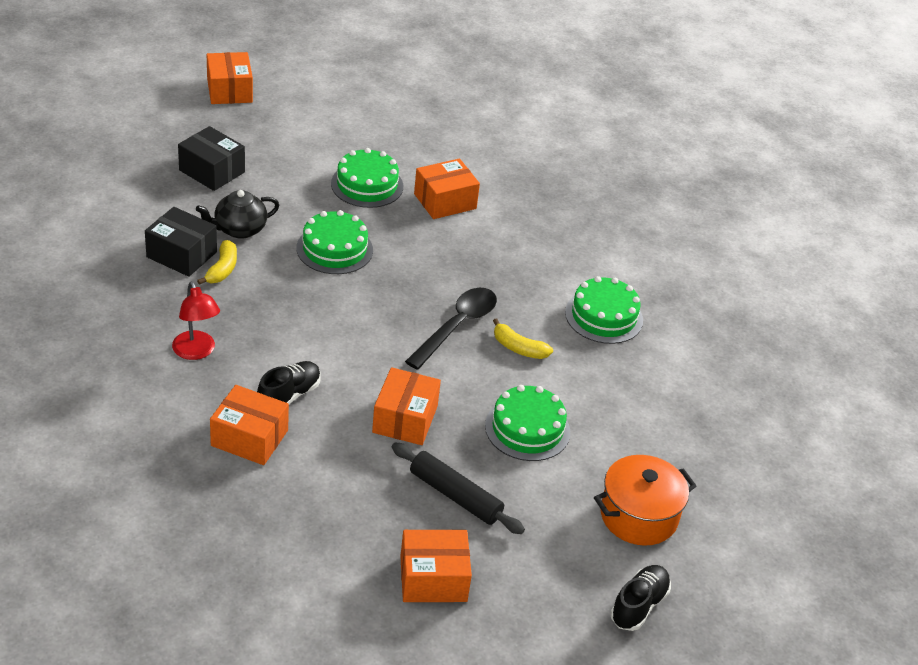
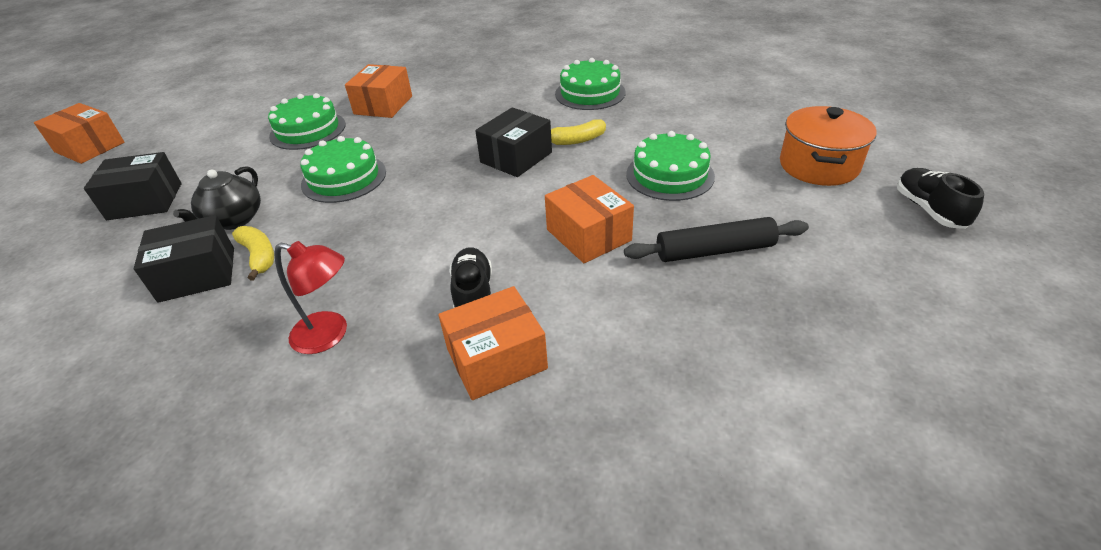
camera: 40 degrees left, 0 degrees up
(433, 579) = (819, 319): orange box -> none
(457, 326) = (516, 157): black spoon -> black box

